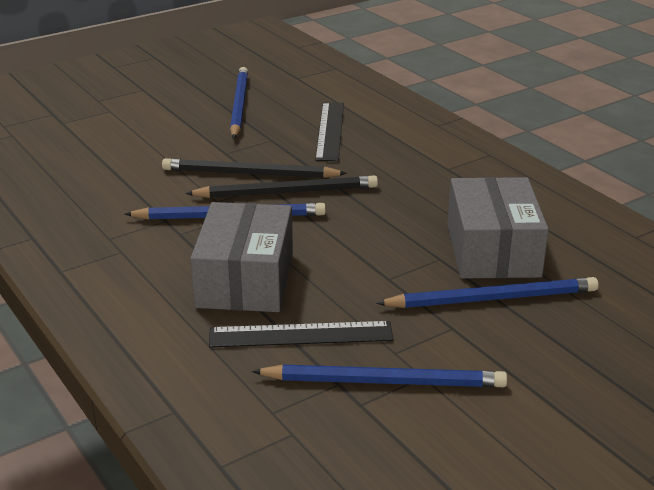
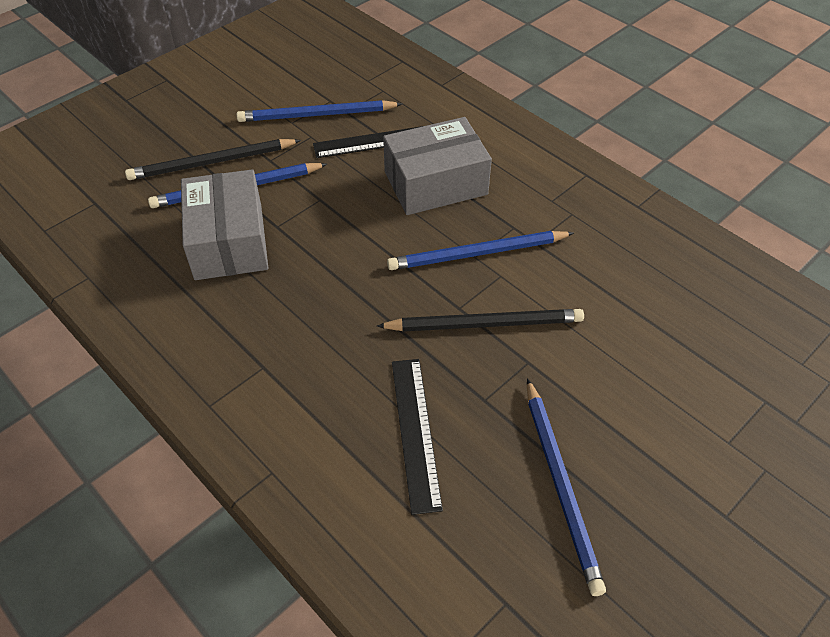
camera: 170 degrees right, 20 degrees up
(245, 279) = (435, 183): grey box -> grey box turned 75 degrees clockwise
(287, 192) = (434, 298): black pencil -> black pencil (212, 162)

